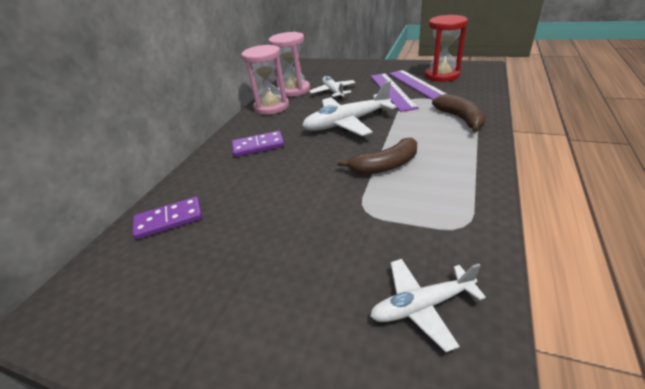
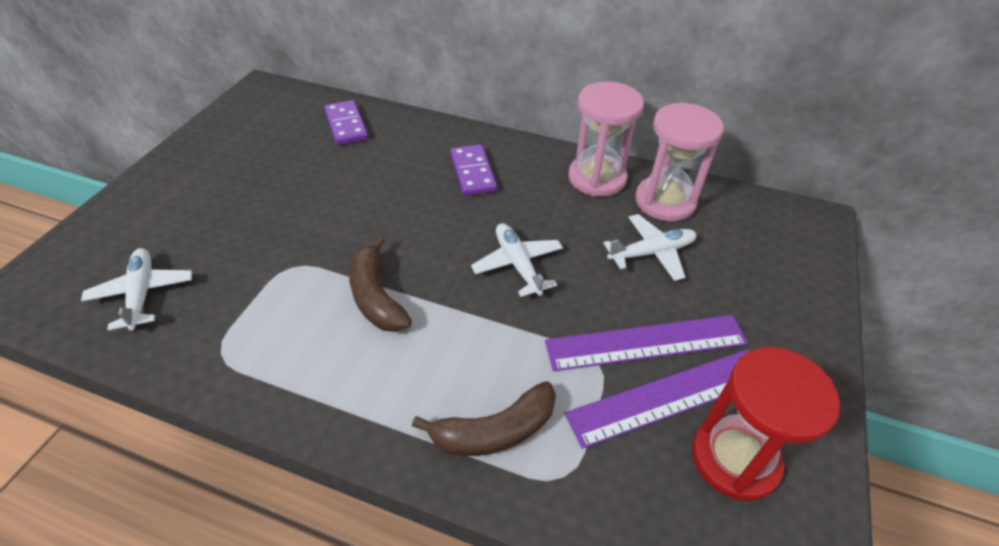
camera: 85 degrees right, 10 degrees up
(347, 123) = (517, 264): white plane -> white plane, size x0.63

